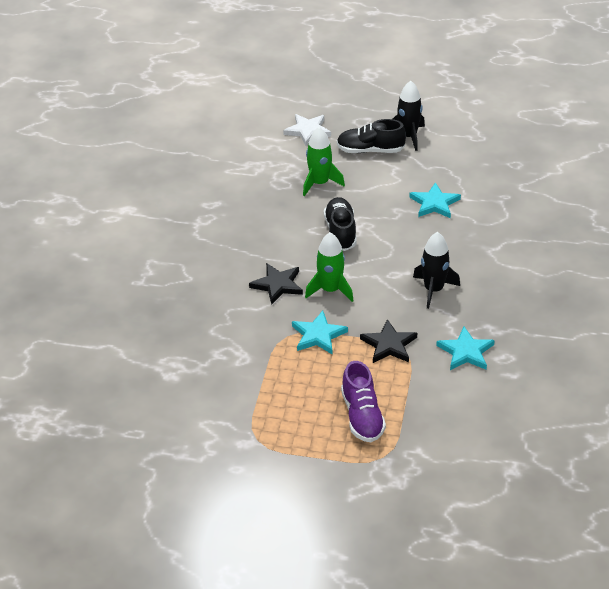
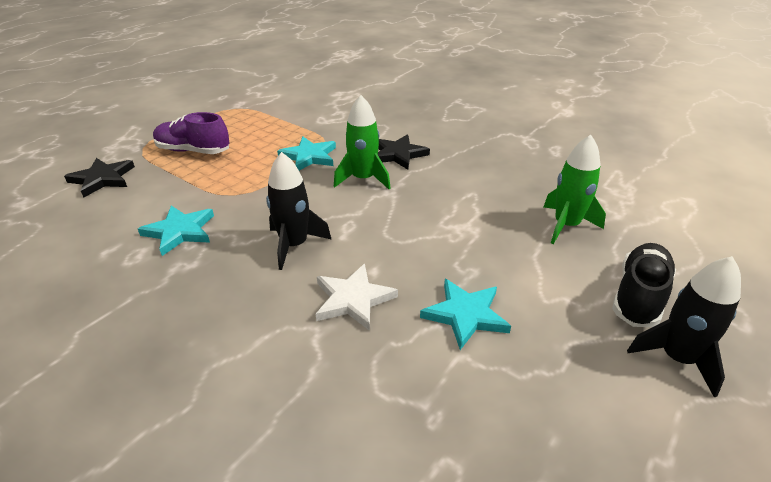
camera: 115 degrees right, 5 degrees down
(308, 131) = (707, 251): white star -> white star (353, 299)
(340, 232) = (454, 212): black shoe -> none
(389, 345) = (251, 188): black star -> black star (102, 179)

